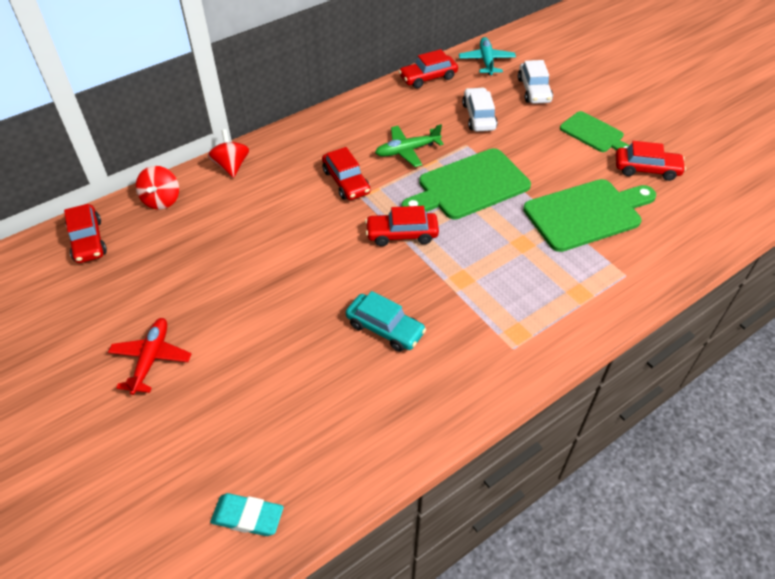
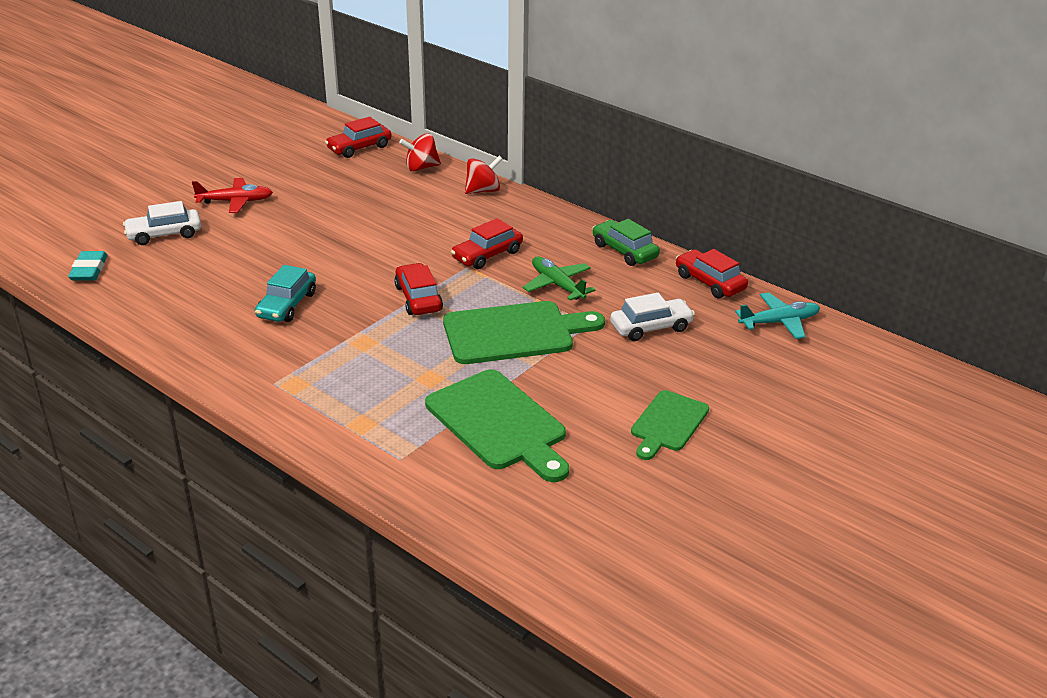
camera: 75 degrees right, 15 degrees down
(369, 107) = (624, 251): none -> green car
(469, 186) = (514, 333): green cutting board -> green cutting board turned 120 degrees clockwise
(534, 90) = (737, 366): white car -> white car (164, 234)
(646, 169) = (612, 474): red car -> none

